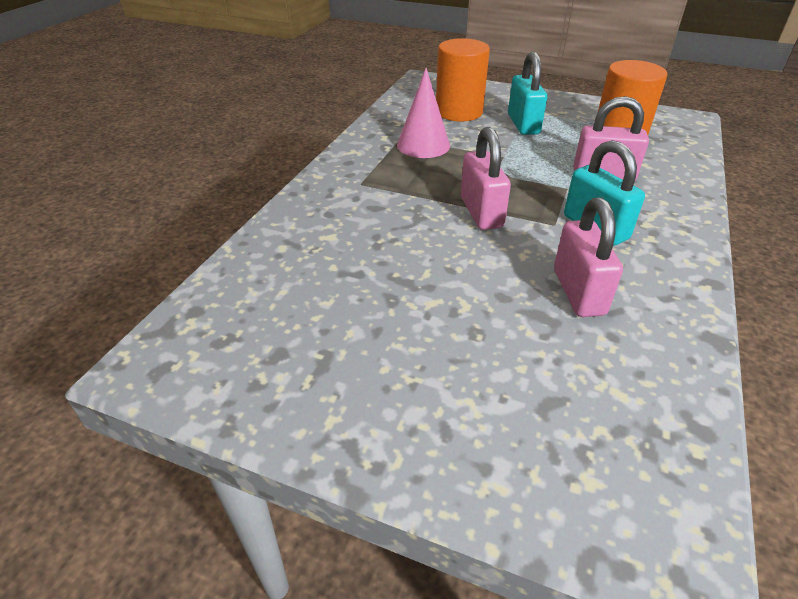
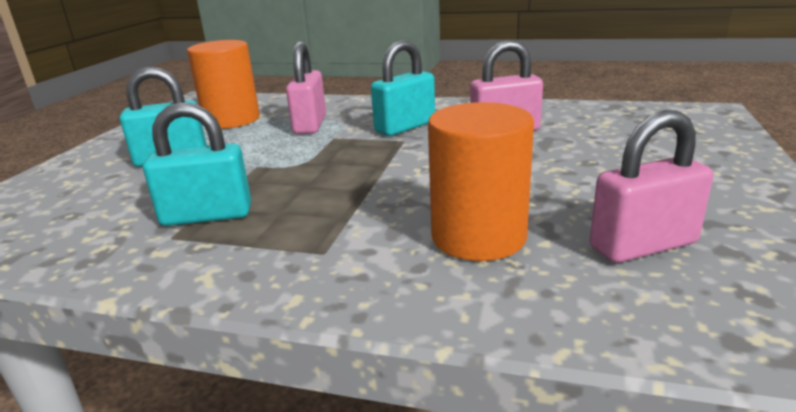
camera: 95 degrees left, 15 degrees down
(423, 145) = (207, 216): pink cone -> turquoise padlock
(459, 112) = (101, 199): orange cylinder -> orange cylinder (478, 237)
(481, 212) = (390, 170): pink padlock -> pink padlock (643, 245)

